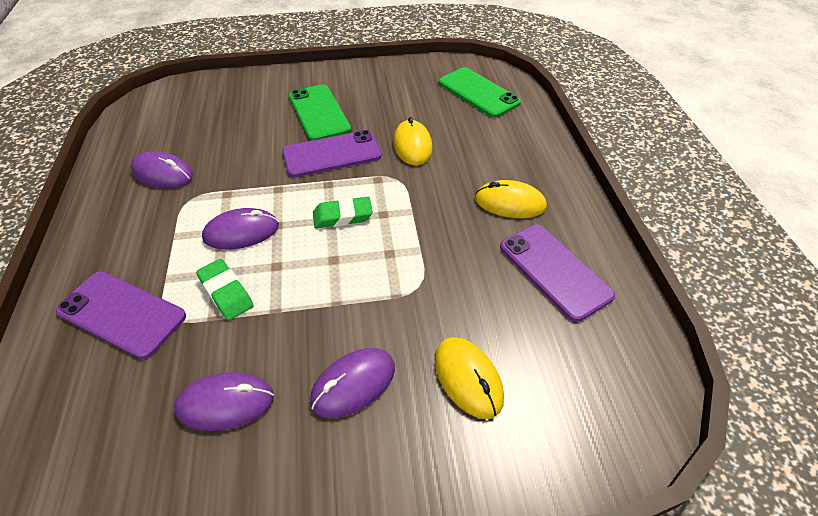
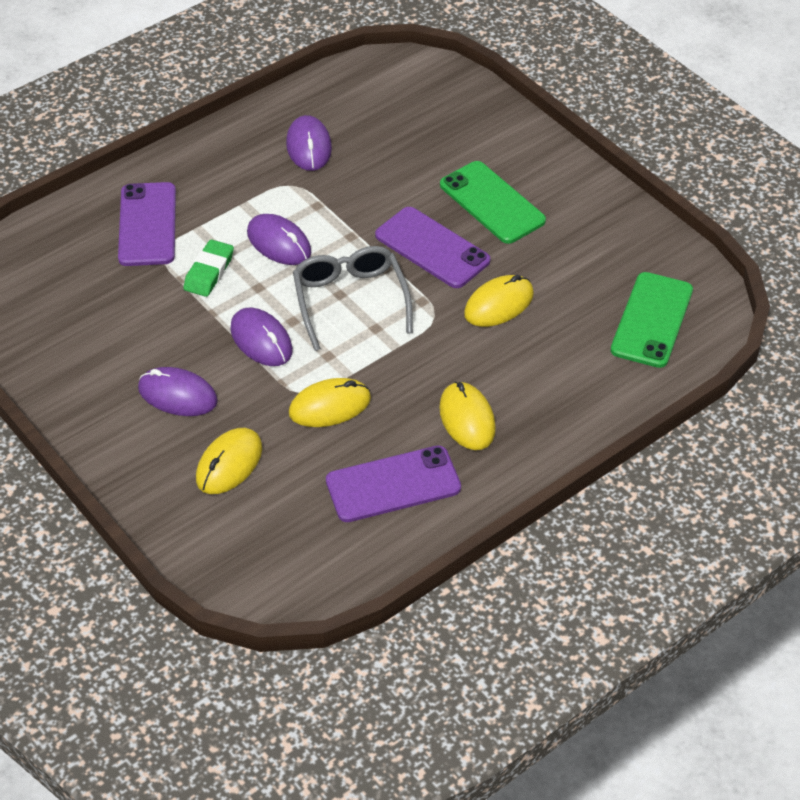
camera: 60 degrees right, 0 degrees up
(225, 403) = (115, 330): purple mouse -> purple mouse (261, 340)
(319, 113) = (492, 203): green phone -> green phone turned 75 degrees counterclockwise
(343, 216) = (350, 300): green eraser -> grey glasses
(445, 275) = (330, 406): none -> yellow mouse
(554, 271) = (393, 484): purple phone -> purple phone turned 45 degrees clockwise

